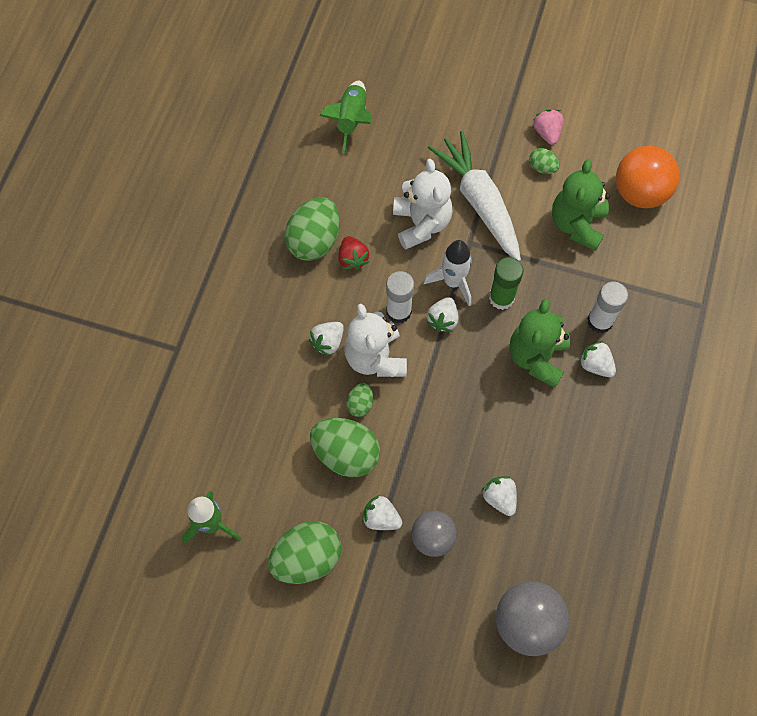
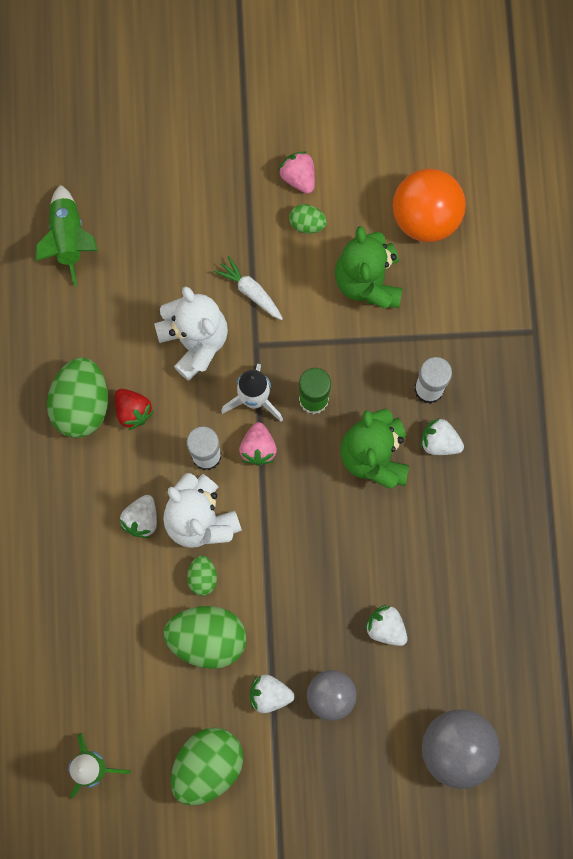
camera: 20 degrees left, 10 degrees up
(443, 320) = (258, 448): white strawberry -> pink strawberry
(479, 201) = (250, 291): white carrot -> white carrot, size x0.46

